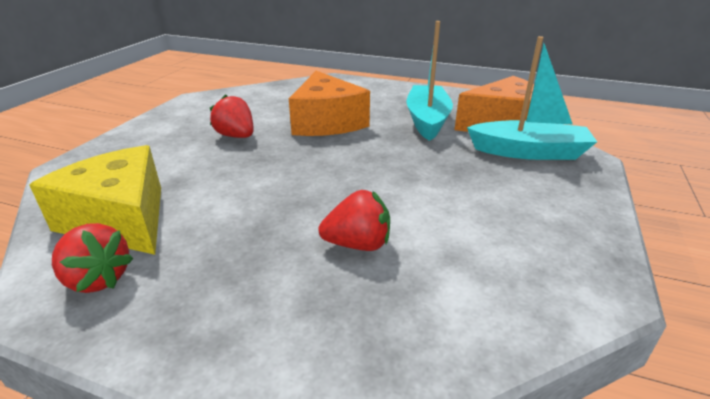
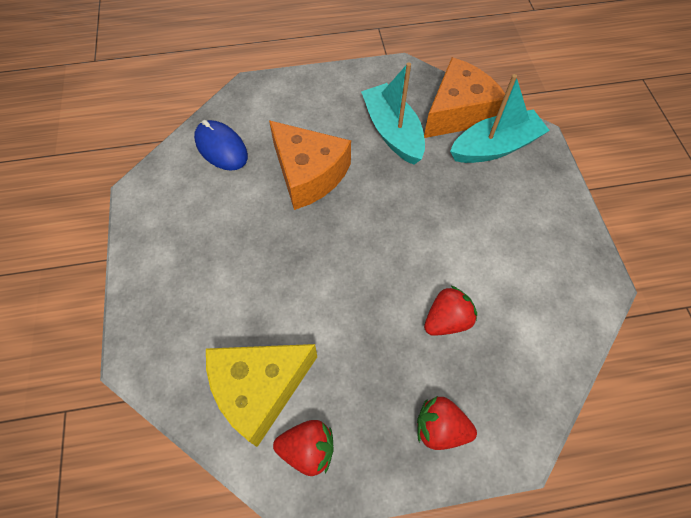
camera: 30 degrees left, 30 degrees up
(121, 219) = (259, 389): yellow cheese -> yellow cheese turned 45 degrees counterclockwise
(236, 136) = (246, 235): red strawberry -> red strawberry (440, 428)
(275, 96) = (221, 148): none -> blue mouse

